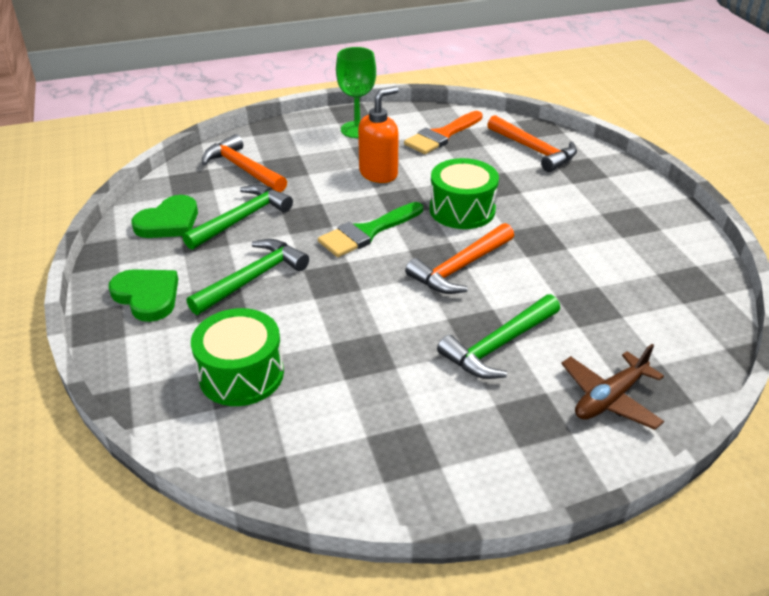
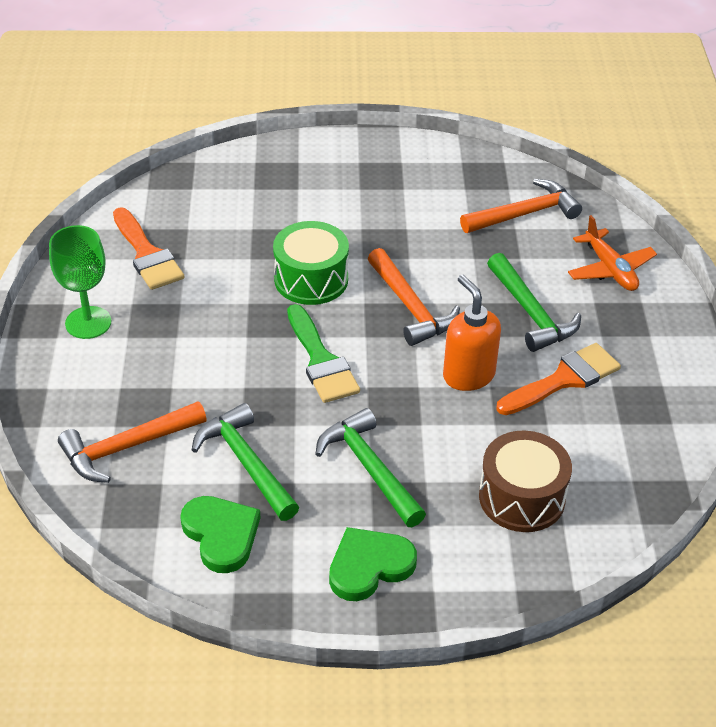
camera: 75 degrees left, 5 degrees up
(241, 374) = (521, 497): green drum -> brown drum
(379, 174) = (205, 326): orange soap dispenser -> orange soap dispenser (468, 375)
(412, 383) = (564, 379): none -> orange brush
(534, 150) = (220, 194): orange hammer -> orange hammer (524, 214)
(610, 398) = (610, 269): brown plane -> orange plane

